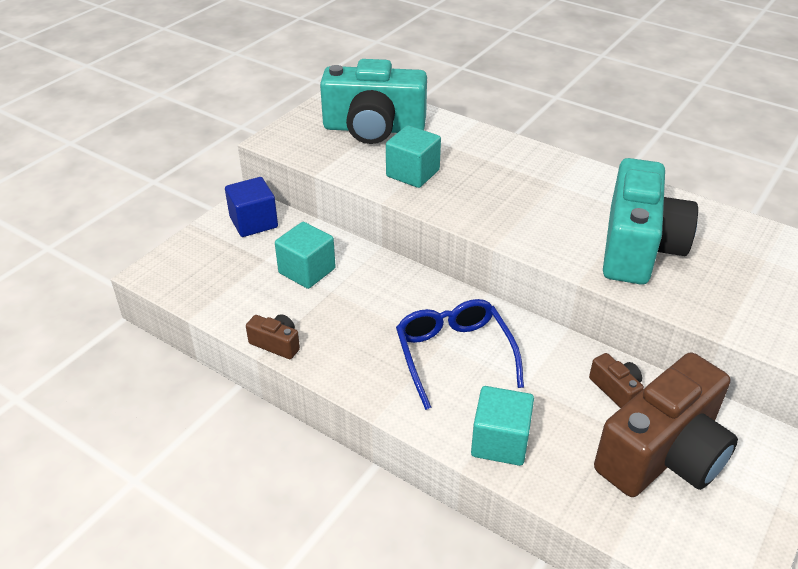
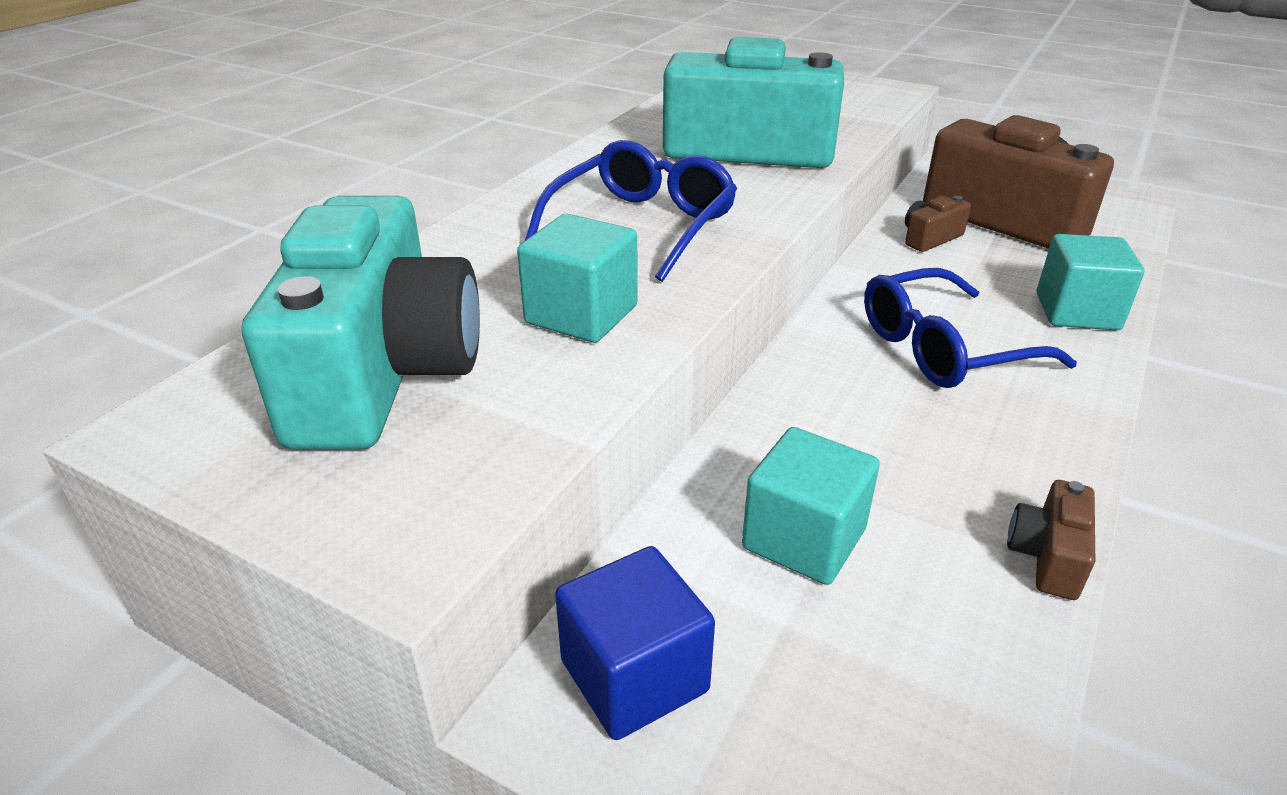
camera: 95 degrees left, 5 degrees down
(509, 195) = (642, 225): none -> blue glasses

